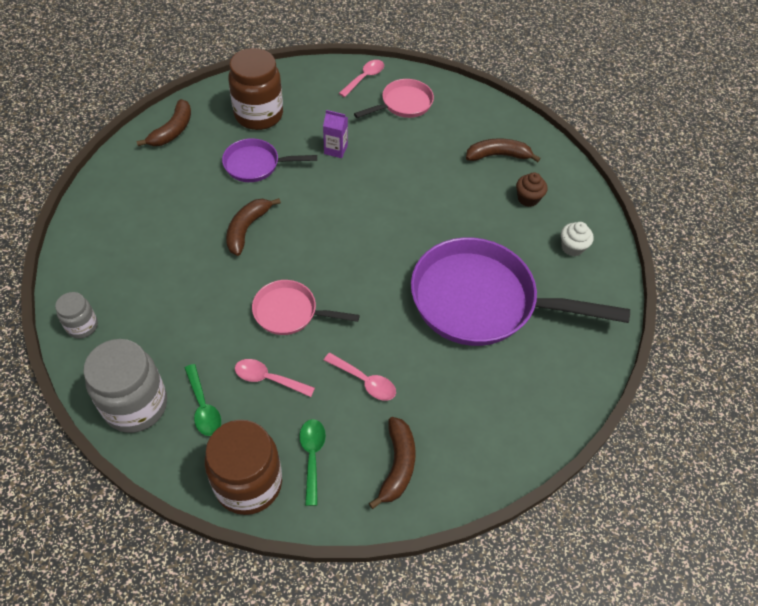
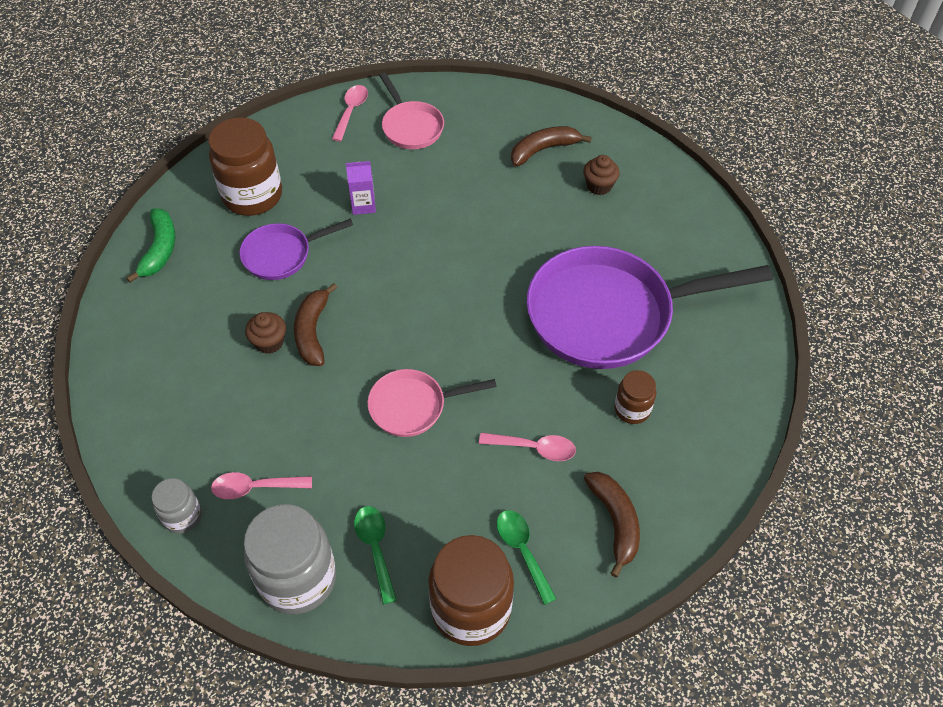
camera: 20 degrees left, 0 degrees up
(173, 130) = (160, 249): brown banana -> green banana
(203, 407) = (375, 548): green spoon -> green spoon turned 150 degrees counterclockwise
(212, 225) = (269, 342): none -> brown cupcake
(268, 379) = (429, 488): pink spoon -> pink spoon (255, 487)
(403, 104) = (411, 127): pink pan -> pink pan turned 120 degrees clockwise
(459, 382) = (632, 409): none -> brown jar
(572, 247) = (670, 222): white cupcake -> none

